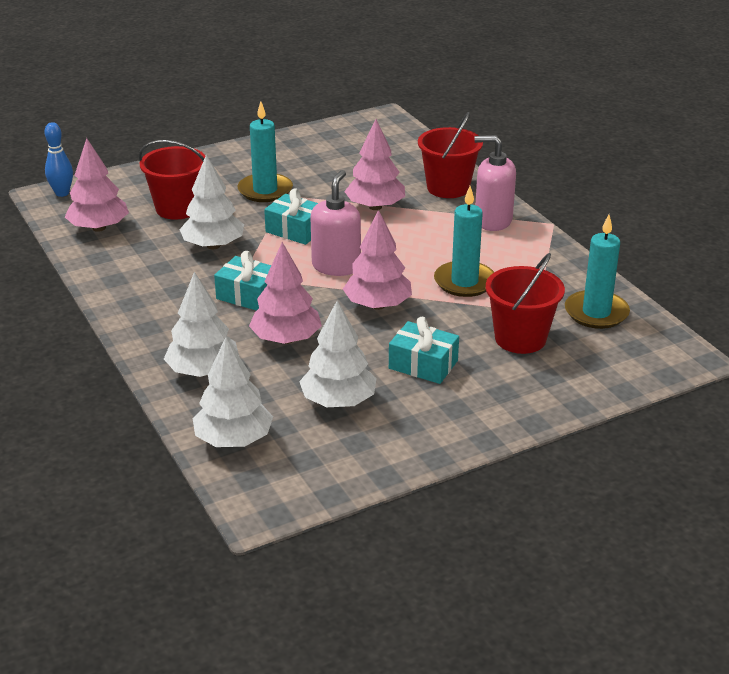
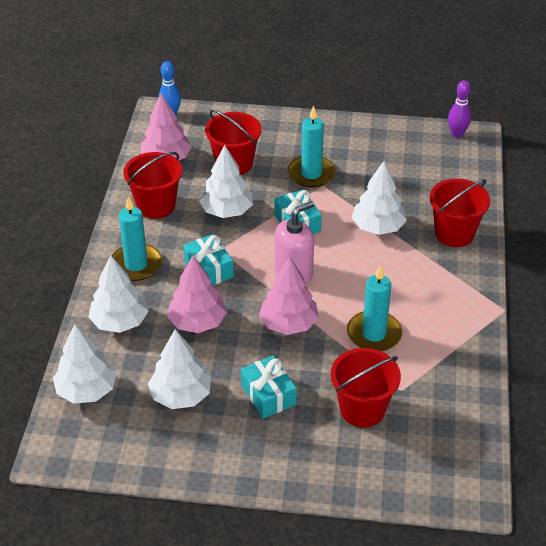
camera: 35 degrees right, 10 degrees up
(132, 267) = (156, 206): none -> red bucket
(367, 121) = (457, 134): none -> purple bowling pin
(375, 207) = (378, 227): pink tree -> white tree
(493, 221) = (457, 284): pink soap dispenser -> none
(596, 313) = (447, 416): turquoise candle -> turquoise candle (136, 265)

